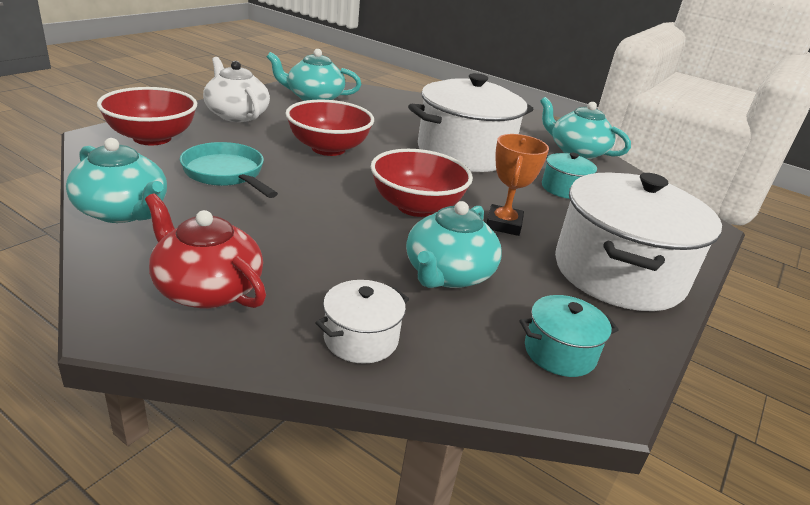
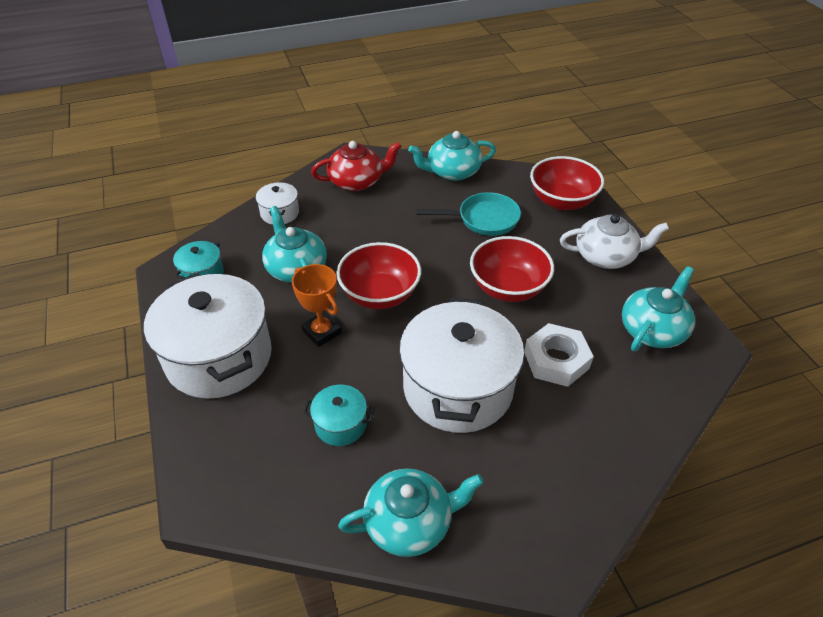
camera: 130 degrees right, 15 degrees up
(388, 124) = (556, 360): none -> white nut

